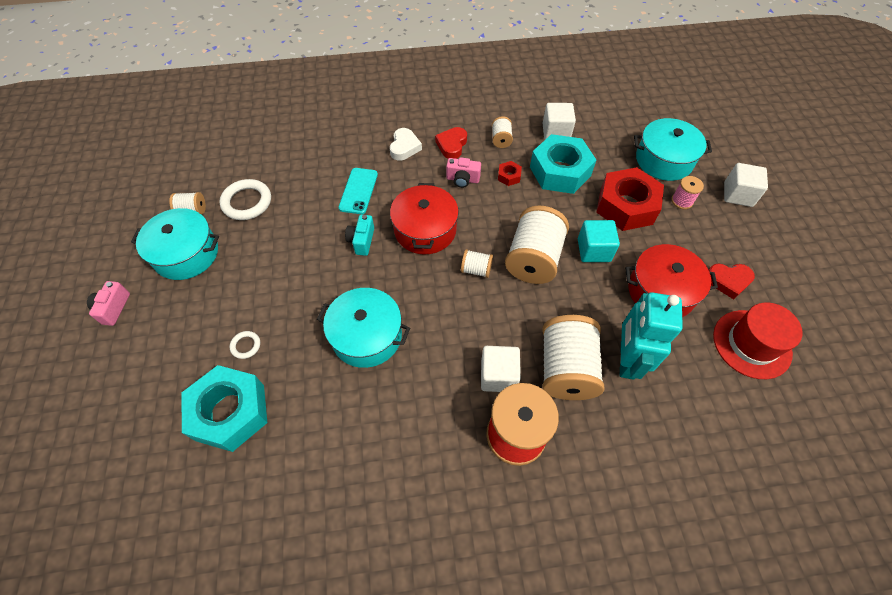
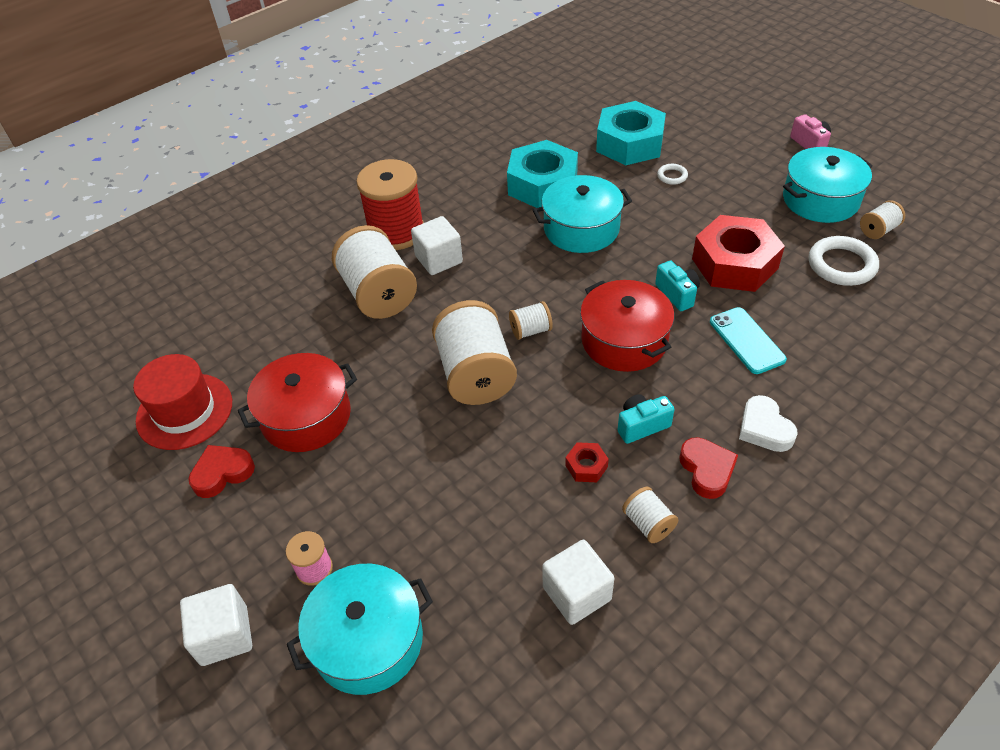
camera: 150 degrees right, 10 degrees down
(462, 179) = (642, 426): pink camera -> turquoise camera
(560, 171) = (521, 517): turquoise nut -> turquoise nut (542, 184)
(594, 250) = (409, 423): turquoise cube -> none
(626, 206) = (395, 512): red nut -> red nut (734, 264)
(626, 360) = (321, 329): turquoise robot -> none

